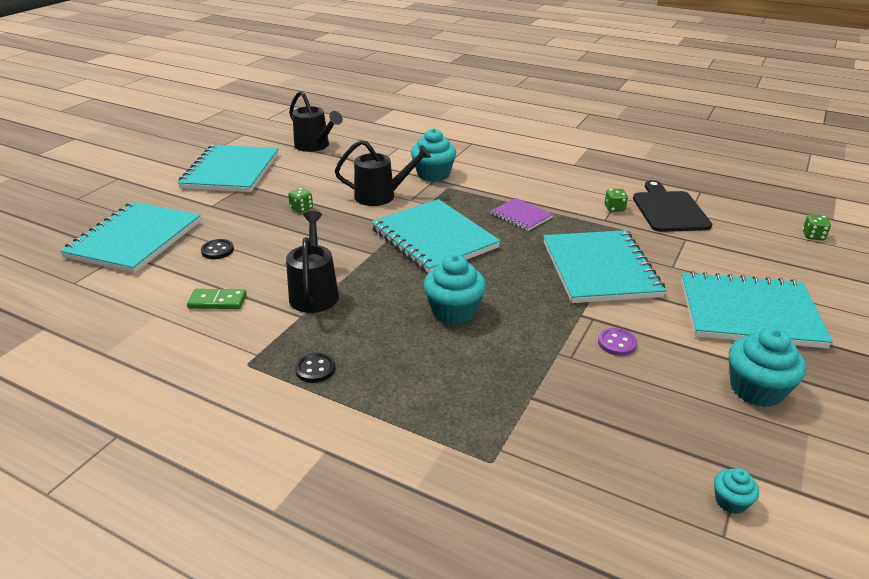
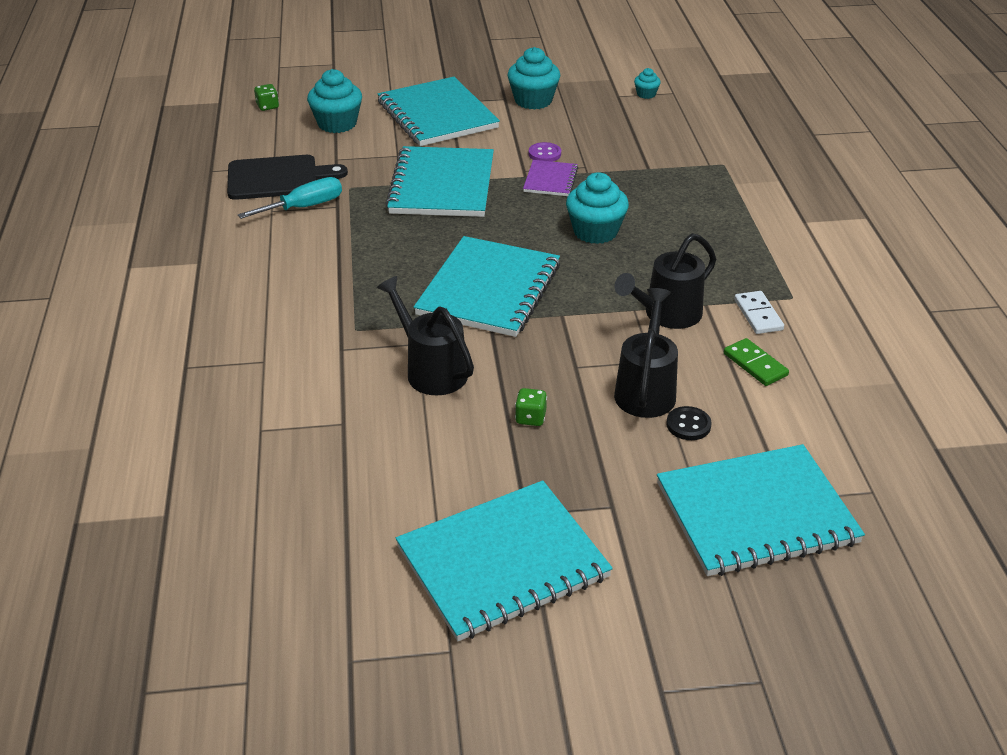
camera: 125 degrees left, 5 degrees up
(255, 333) = (758, 315): none -> white domino
(315, 146) = (328, 524): black watering can -> black watering can (646, 389)
(315, 369) = (749, 263): black button -> none
(433, 174) = (328, 356): turquoise cupcake -> turquoise cupcake (337, 124)
(521, 216) = (380, 255): purple notebook -> purple notebook (550, 180)
(600, 269) = (442, 185): turquoise notebook -> turquoise notebook turned 45 degrees counterclockwise
(614, 208) = (304, 207): green dice -> turquoise screwdriver
(669, 210) = (277, 178): black cutting board -> black cutting board turned 150 degrees counterclockwise

